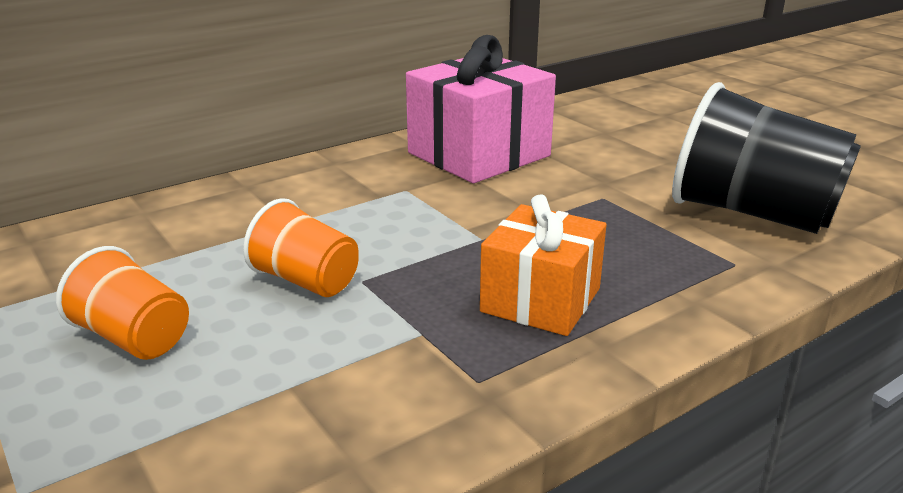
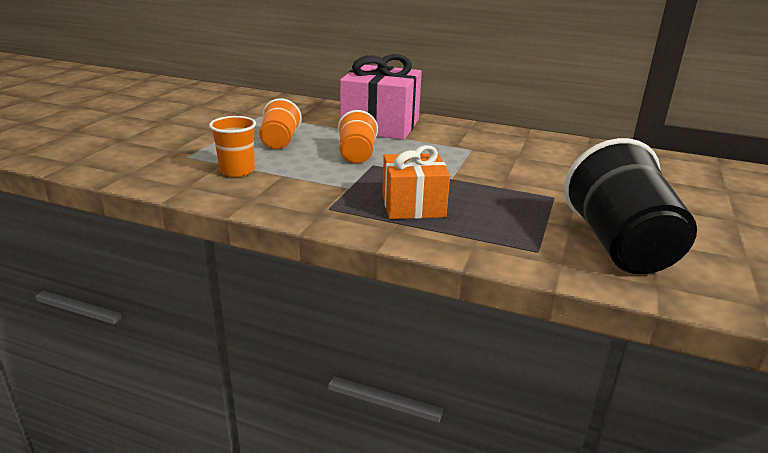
camera: 55 degrees right, 0 degrees up
(200, 438) = (237, 171): none -> orange cup
(479, 154) = (544, 153): pink gift -> pink gift (380, 126)

